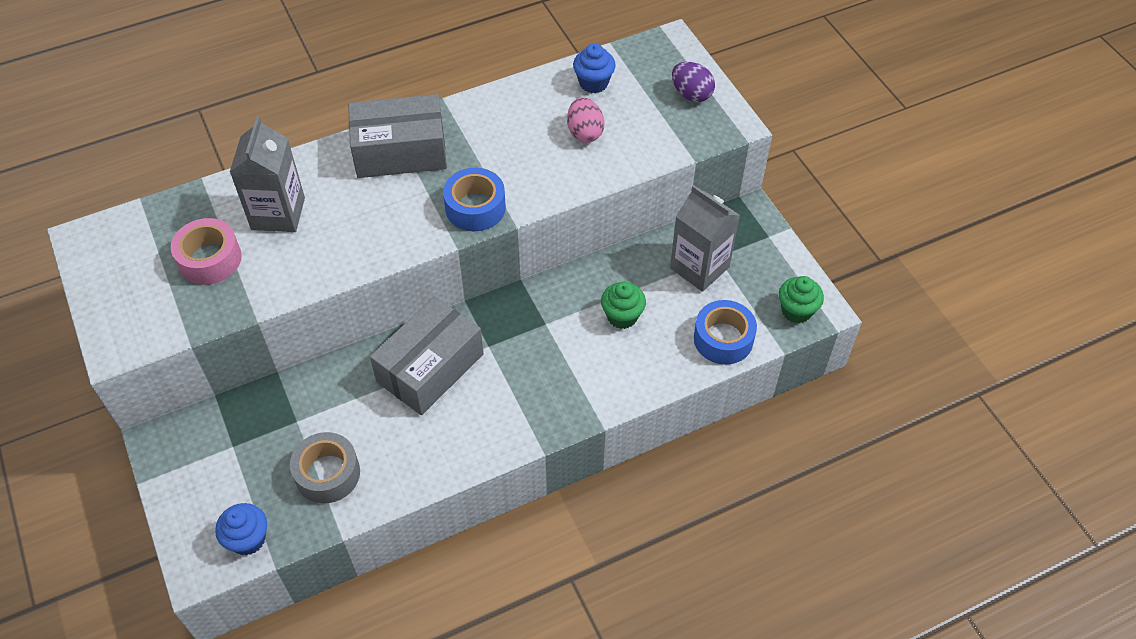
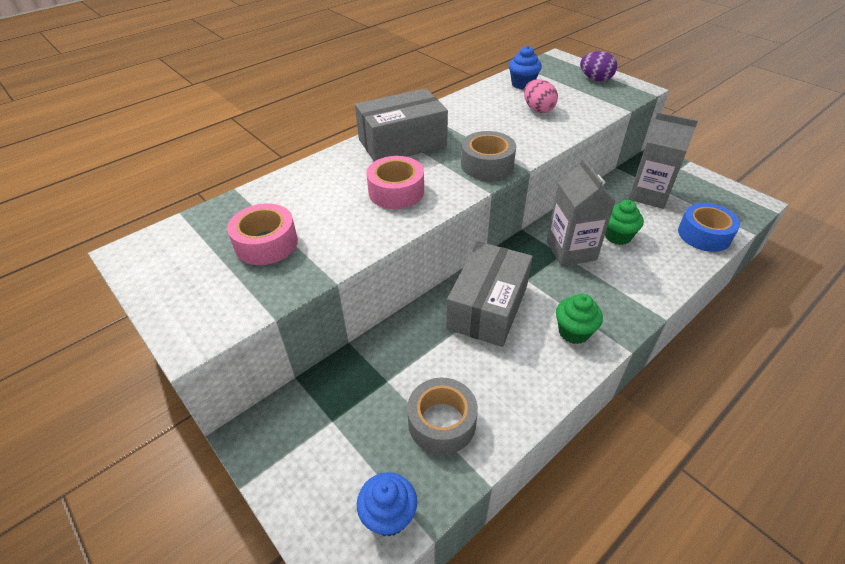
camera: 15 degrees left, 10 degrees down
(278, 213) = (317, 199): grey carton -> grey carton (571, 250)
(361, 223) = (396, 191): none -> pink tape
(475, 207) = (487, 165): blue tape -> grey tape
(796, 311) = (739, 206): green cupcake -> green cupcake (573, 332)

